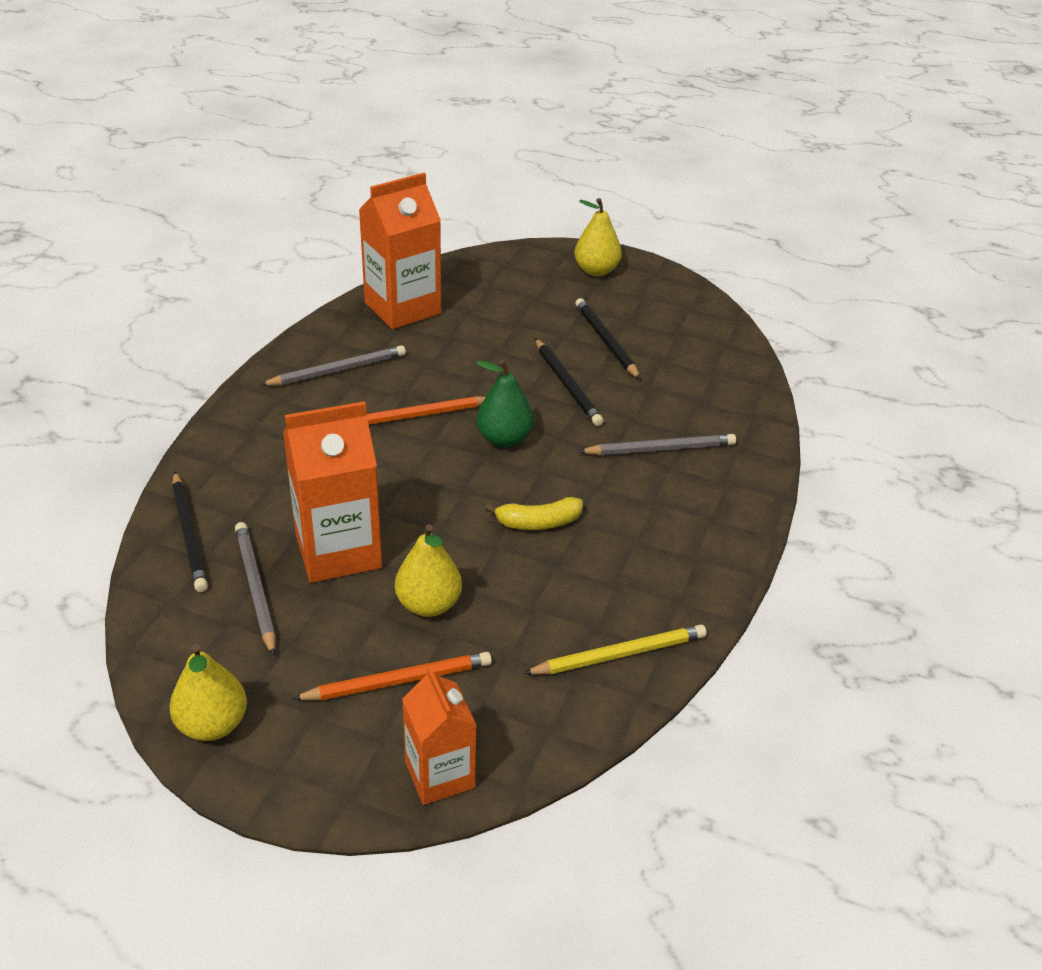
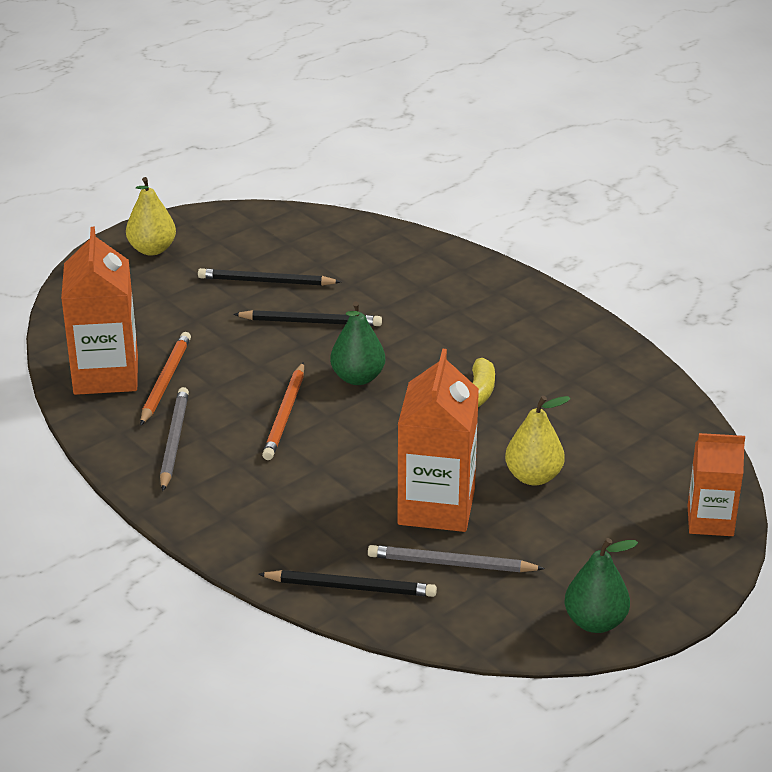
camera: 60 degrees left, 5 degrees down
(212, 725) = (595, 622): yellow pear -> green pear
(398, 681) = (606, 515): orange pencil -> orange pencil (165, 381)
(619, 654) = (644, 404): yellow pencil -> none
(660, 449) = (433, 306): grey pencil -> none

